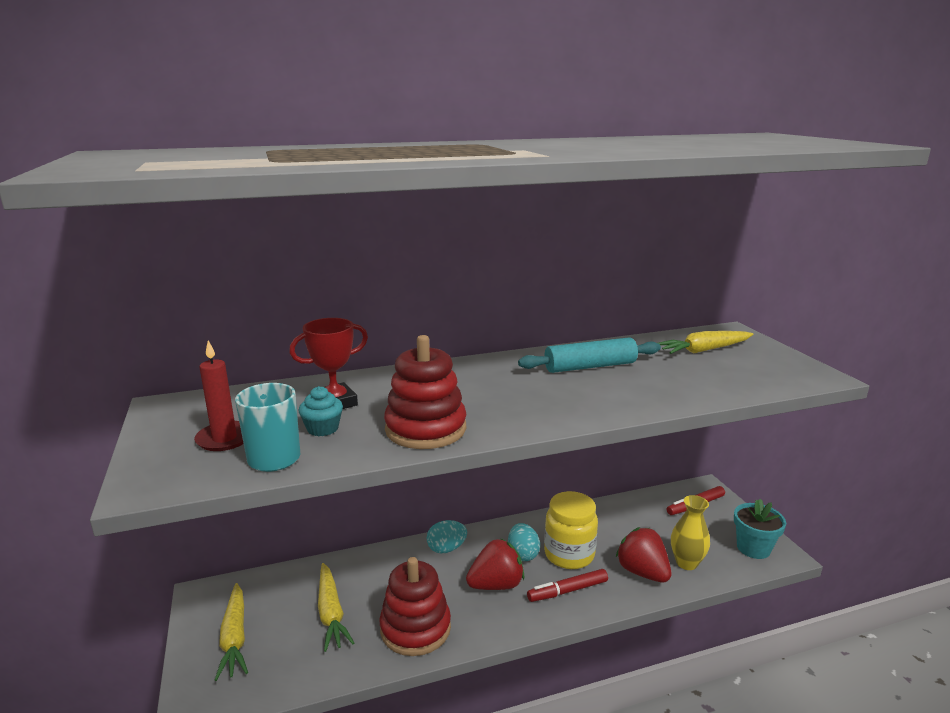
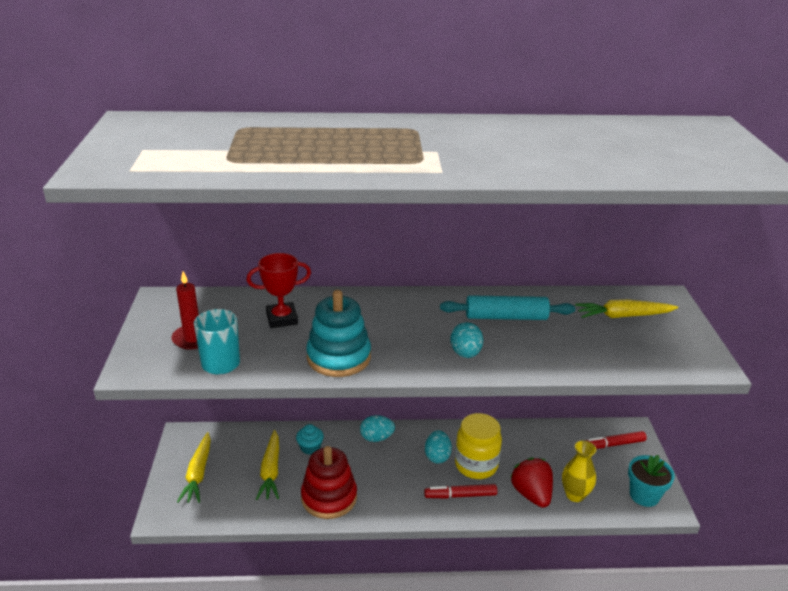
camera: 15 degrees right, 10 degrees up
(323, 428) = (264, 342): turquoise cupcake -> turquoise cupcake (310, 447)
(425, 429) = (339, 357): red stacking toy -> turquoise stacking toy
(496, 585) = (404, 477): red strawberry -> none
(570, 403) = (465, 353): none -> turquoise egg

